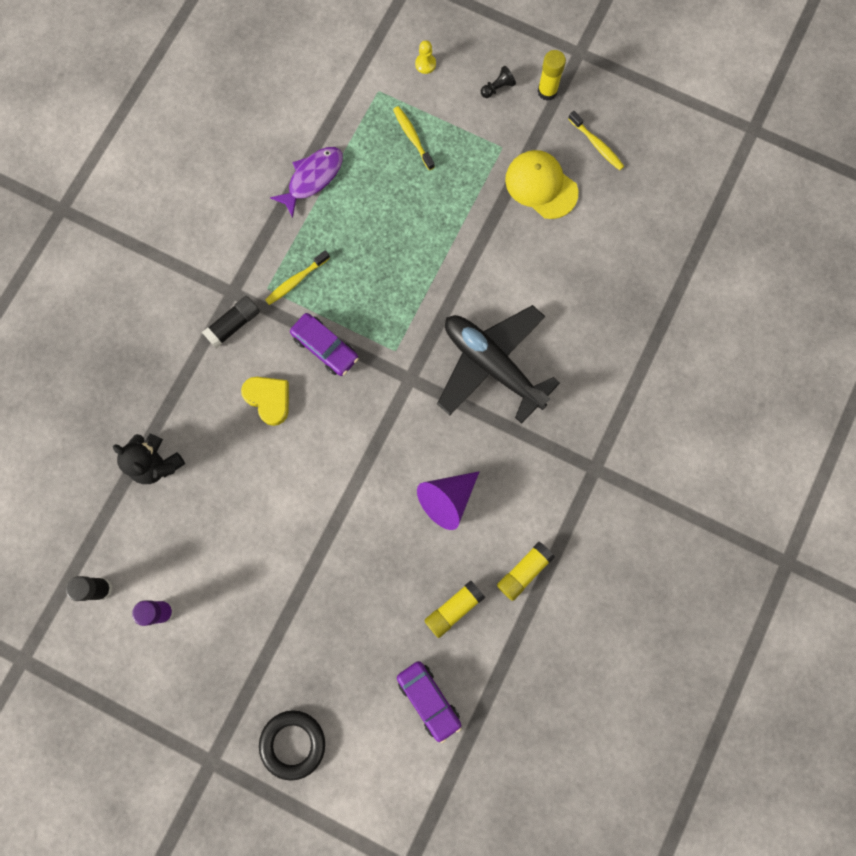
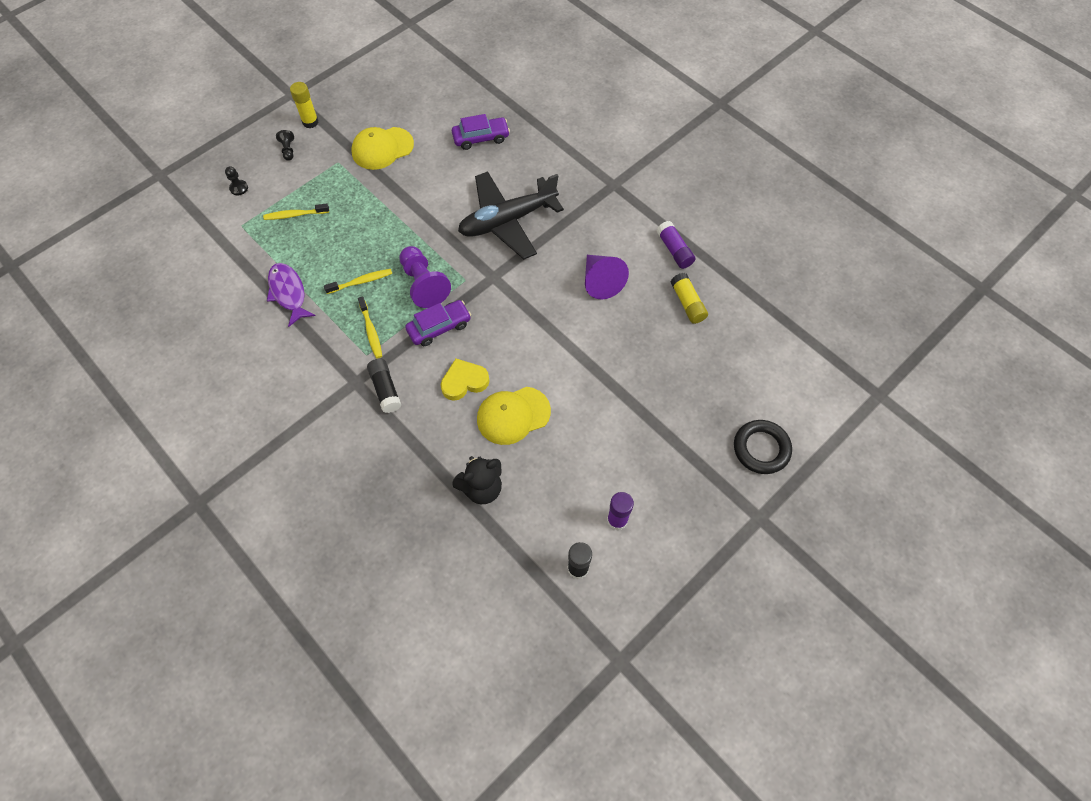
camera: 70 degrees left, 15 degrees down
(246, 464) = (513, 415): none -> yellow cap
(373, 309) = (423, 284): none -> purple pawn
(425, 64) = (239, 188): yellow pawn -> black pawn
(429, 700) = (753, 341): purple car -> purple car (481, 138)
(524, 571) = (674, 250): yellow glue stick -> purple glue stick
(597, 145) = (370, 107): yellow toothbrush -> yellow toothbrush (361, 282)

